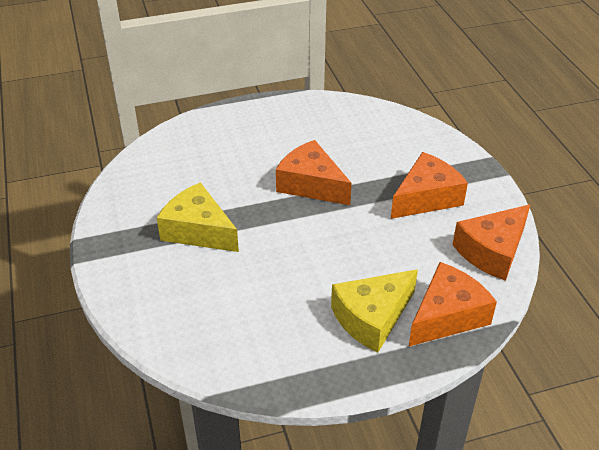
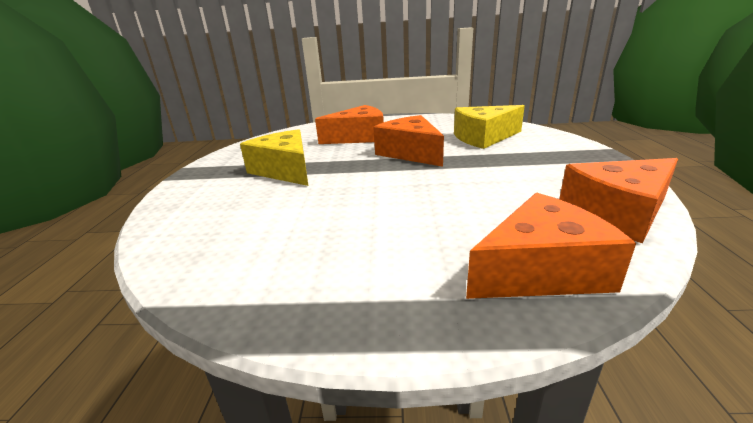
camera: 20 degrees right, 15 degrees down
(372, 318) = (424, 256): yellow cheese -> yellow cheese (484, 137)
(426, 197) = (531, 167): orange cheese -> orange cheese (358, 137)

